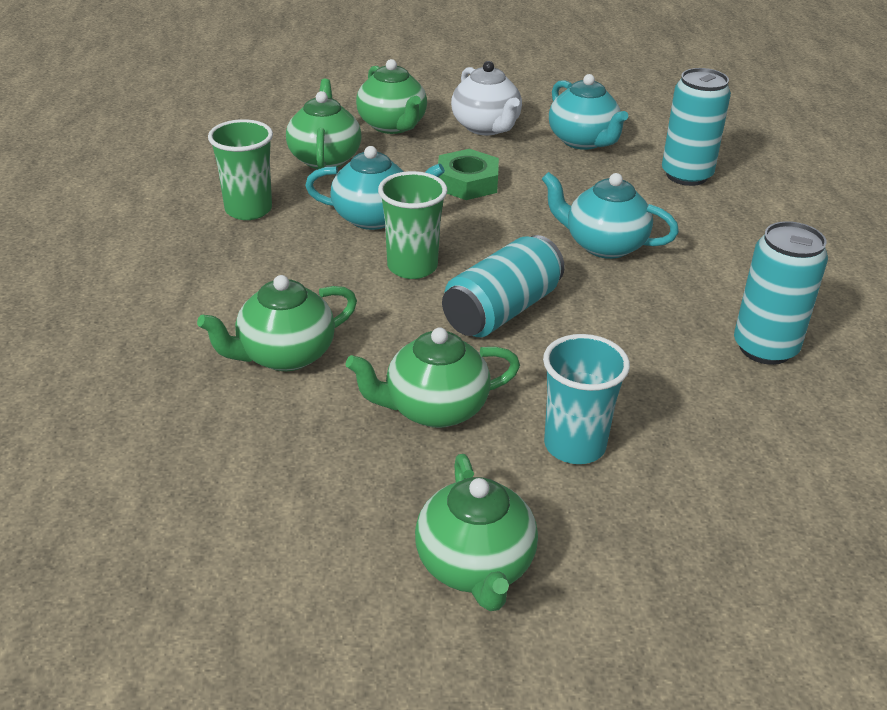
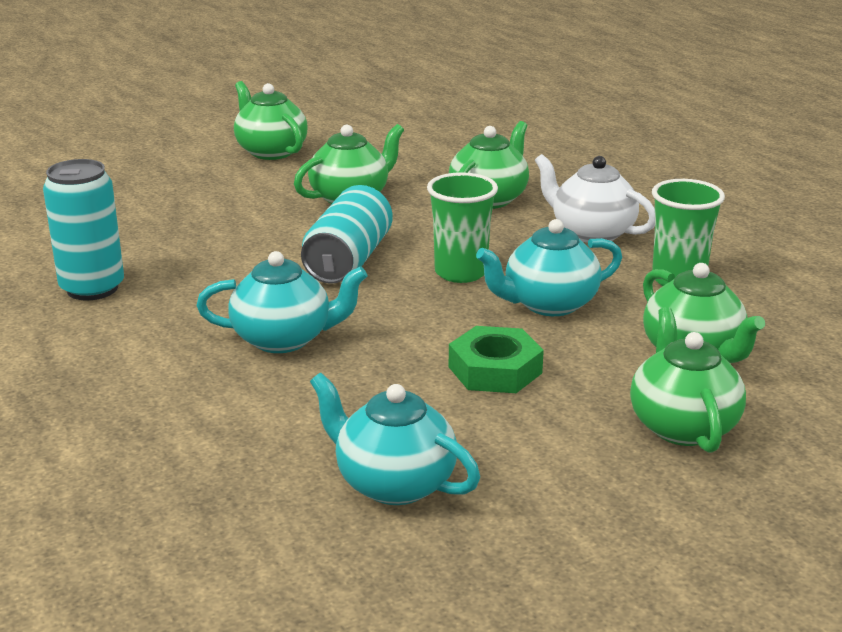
camera: 155 degrees right, 10 degrees down
(392, 126) = (682, 426): green teapot -> green teapot turned 45 degrees clockwise
(486, 127) = (555, 465): white teapot -> white teapot (591, 232)
(574, 445) = (238, 202): turquoise cup -> none
(686, 175) = (211, 465): turquoise can -> none

